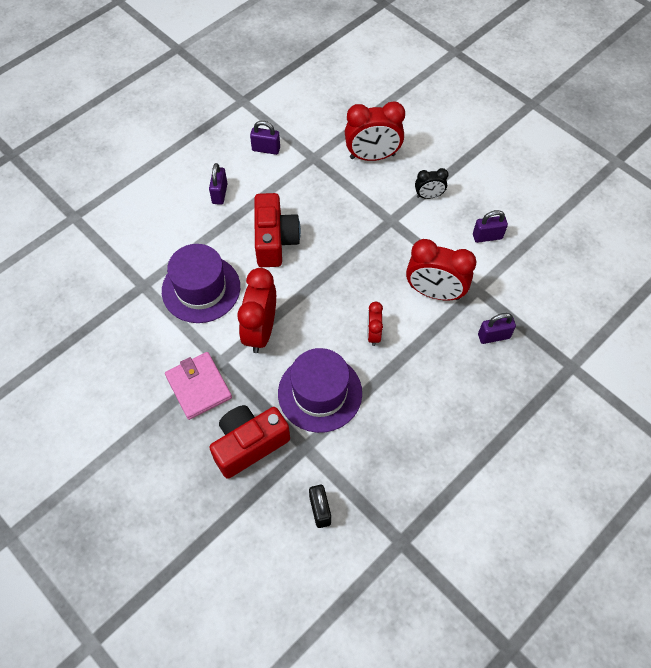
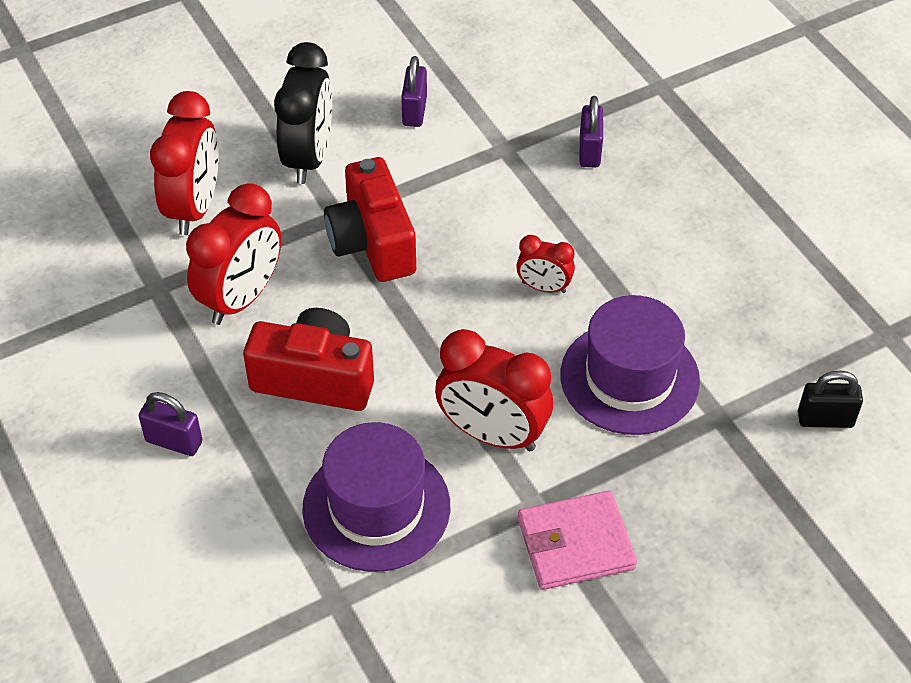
camera: 75 degrees left, 10 degrees down
(249, 444) = (699, 490): red camera -> red camera (372, 242)
(266, 149) = (103, 351): purple padlock -> none
(428, 196) = (309, 157): black clock -> black clock, size x1.88
(434, 292) = (493, 197): red clock -> red clock (241, 298)

